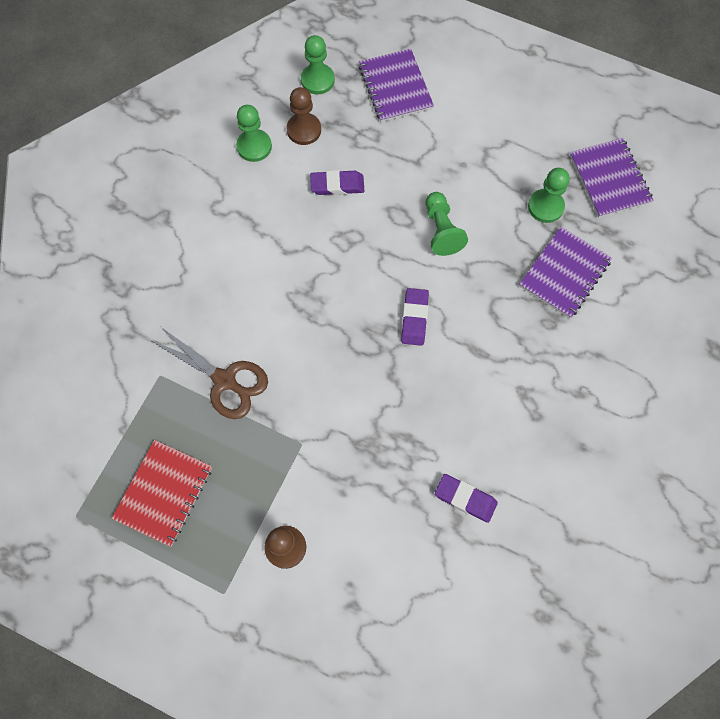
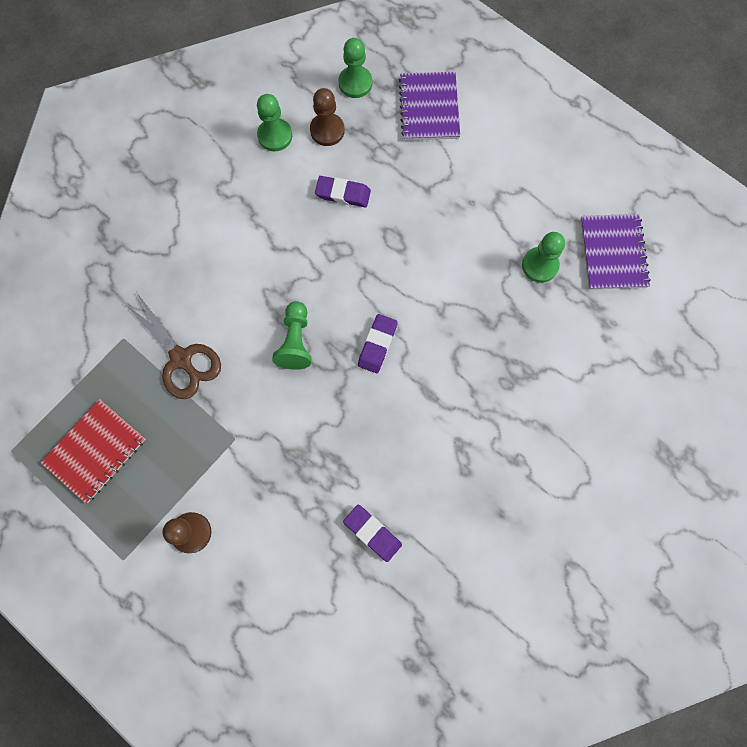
camera: 15 degrees right, 5 degrees up
(441, 230) = (430, 264): green pawn -> green pawn (295, 341)
(564, 273) = (537, 337): purple notebook -> none

